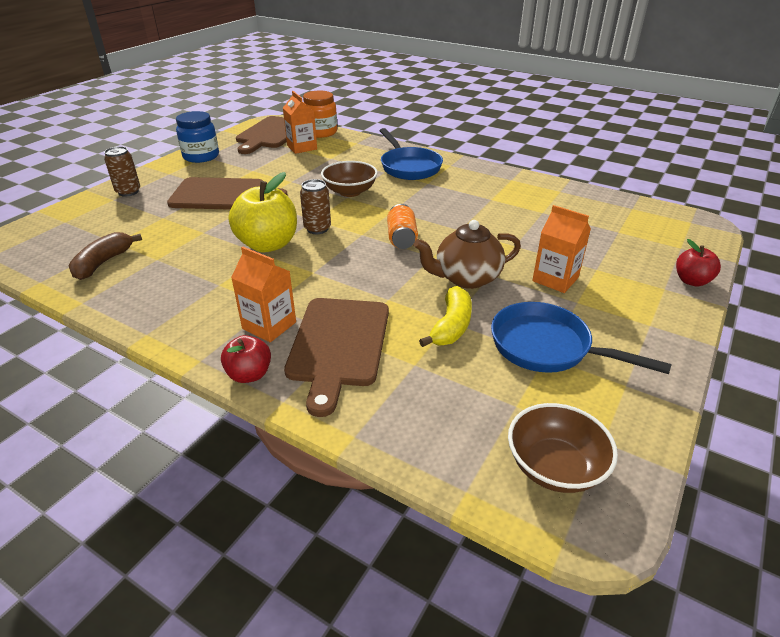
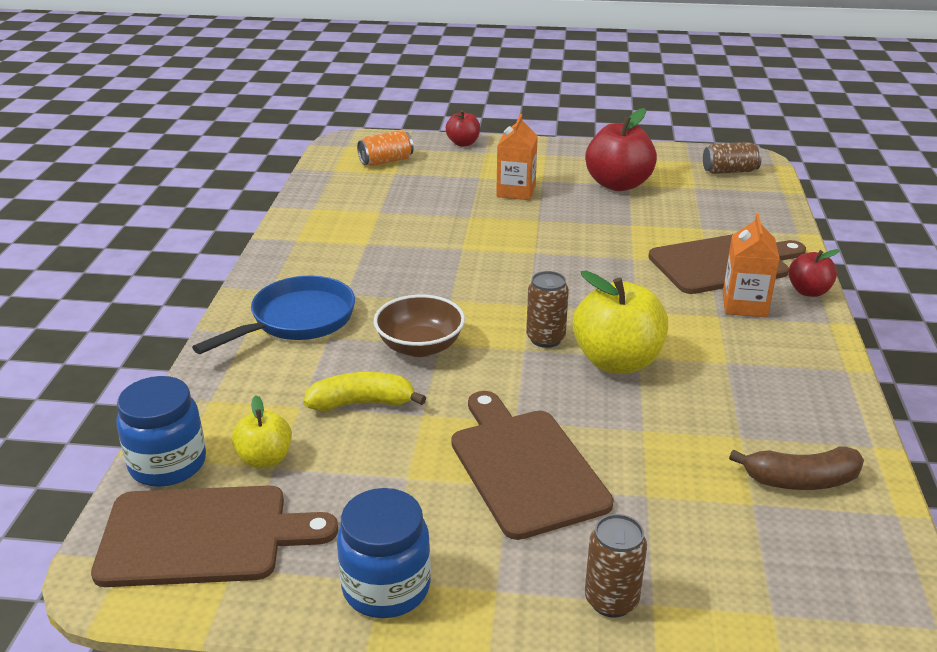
camera: 115 degrees left, 5 degrees down
(302, 147) = (265, 458): orange carton -> yellow apple
(321, 132) = (168, 464): orange jar -> blue jar
(401, 238) = (514, 277): orange can -> orange can (386, 161)
(451, 326) = (637, 222): yellow banana -> yellow banana (362, 403)
(466, 278) = (557, 229): brown teapot -> none
(547, 347) = (618, 184): blue pan -> red apple
(554, 467) = (729, 171): brown bowl -> brown can

